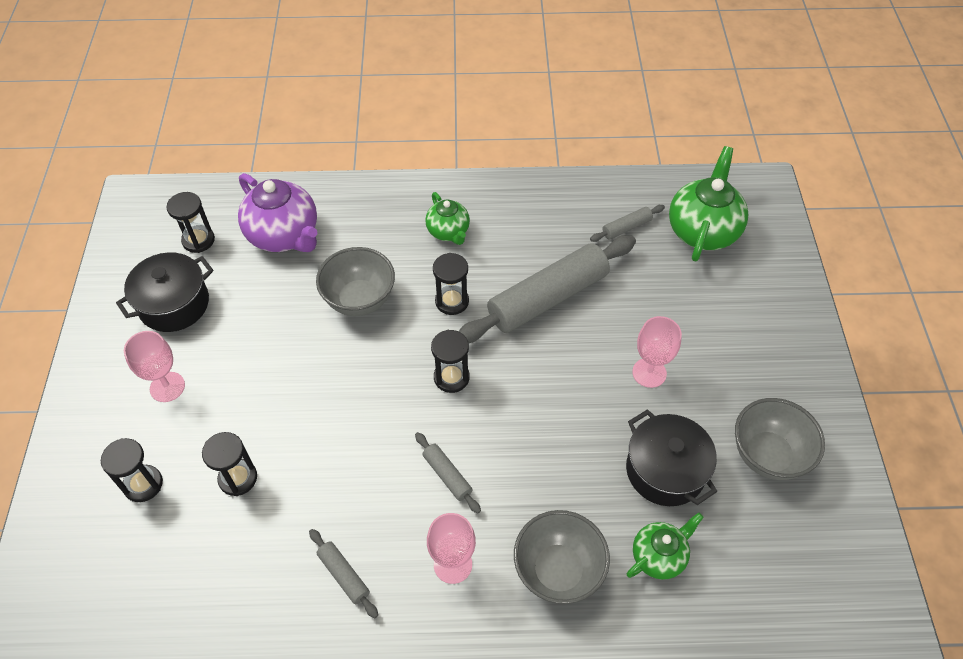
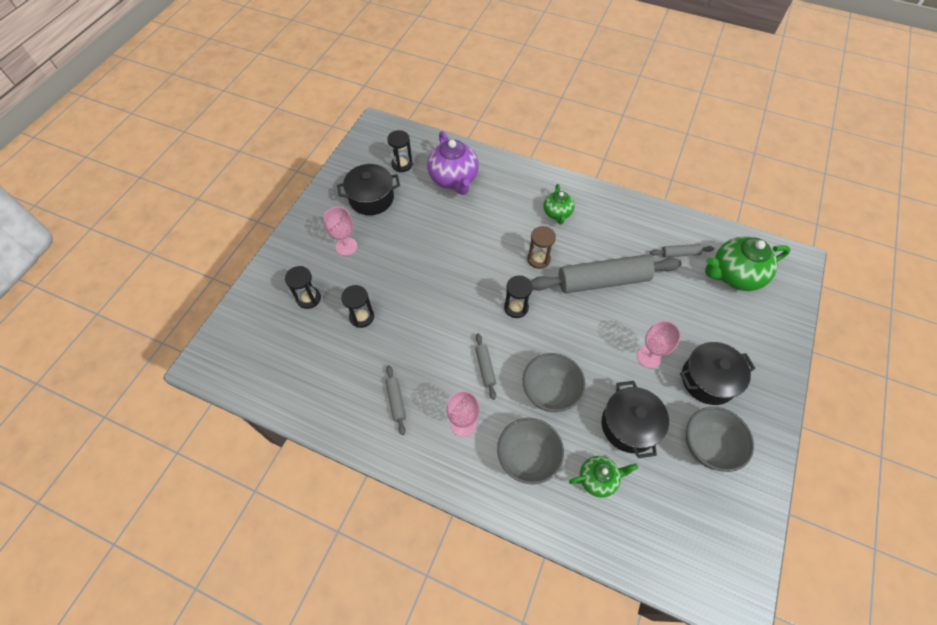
camera: 25 degrees right, 5 degrees up
(359, 300) = (481, 236): grey bowl -> grey bowl (549, 392)
(452, 301) = (538, 259): black hourglass -> brown hourglass
(702, 231) = (734, 275): green teapot -> green teapot turned 150 degrees counterclockwise
(731, 372) = (708, 380): none -> black pot

